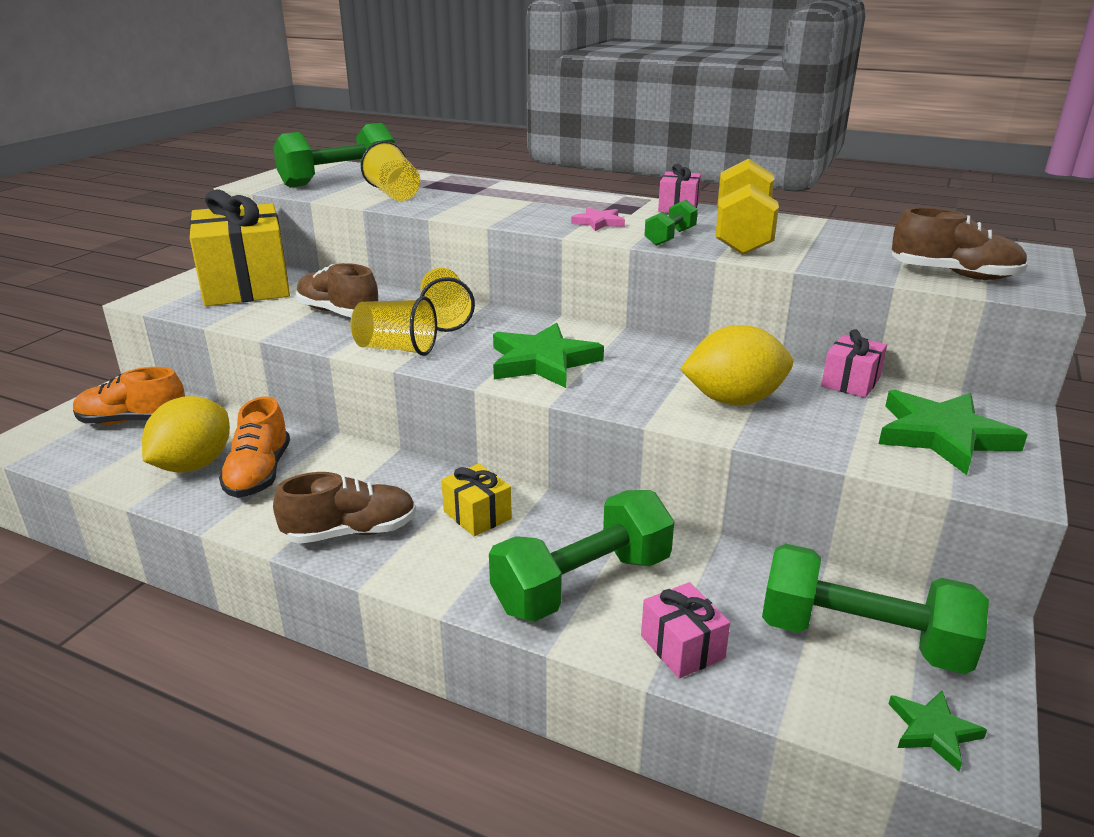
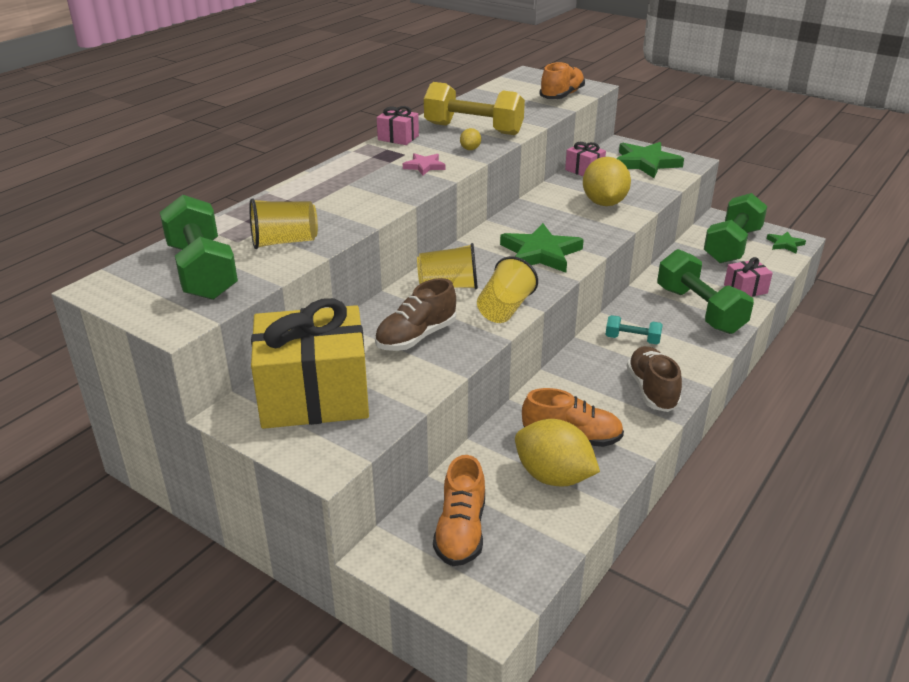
camera: 80 degrees left, 5 degrees up
(477, 515) = (632, 339): yellow gift -> turquoise dumbbell
(670, 237) = (470, 149): green dumbbell -> yellow lemon
(953, 275) = (562, 96): brown shoe -> orange shoe

